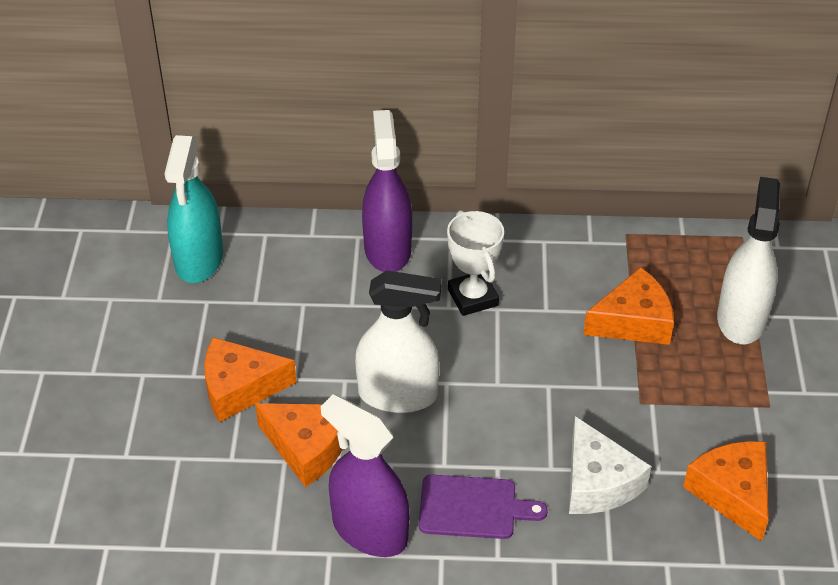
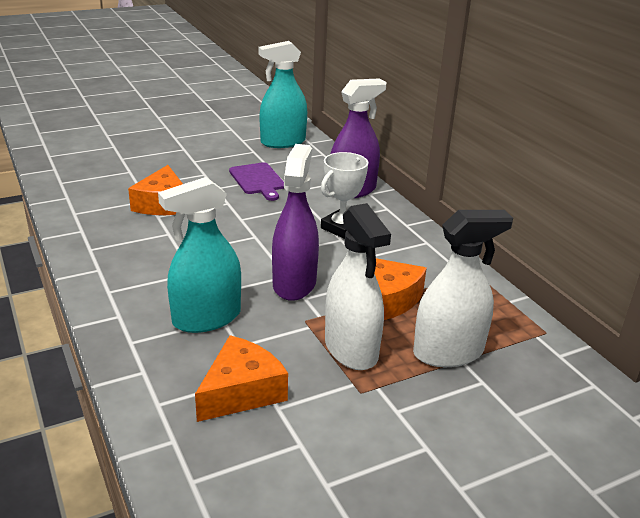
camera: 60 degrees right, 15 degrees down
(240, 388) = (194, 175): orange cheese -> none
(369, 530) = (107, 239): purple spray bottle -> purple spray bottle (294, 283)
(398, 395) = (229, 222): white spray bottle -> white spray bottle (351, 349)
(473, 508) = (148, 271): purple cutting board -> purple cutting board (257, 180)
(597, 482) = (206, 318): white cheese -> turquoise spray bottle

